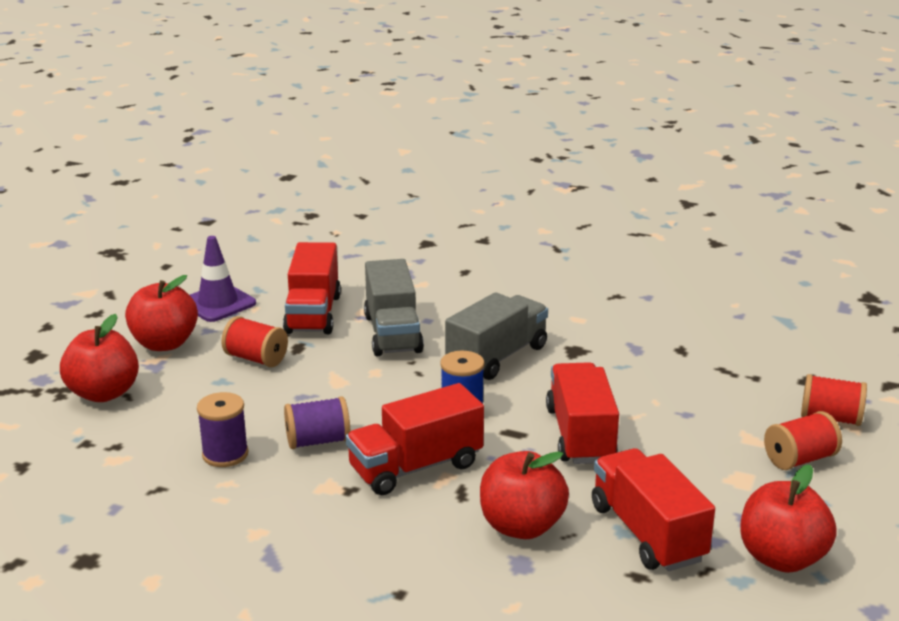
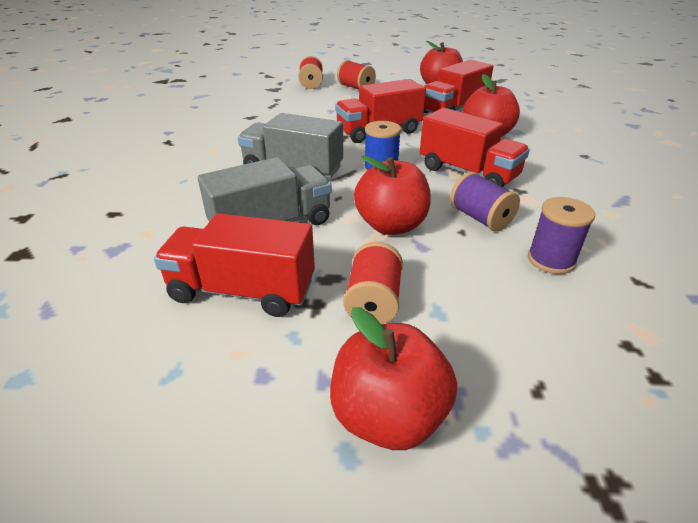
camera: 110 degrees left, 10 degrees up
(104, 393) = (558, 421): red apple -> red apple (391, 225)
(218, 303) = (232, 406): purple traffic cone -> none
(313, 314) = (242, 291): red truck -> red truck turned 150 degrees counterclockwise

